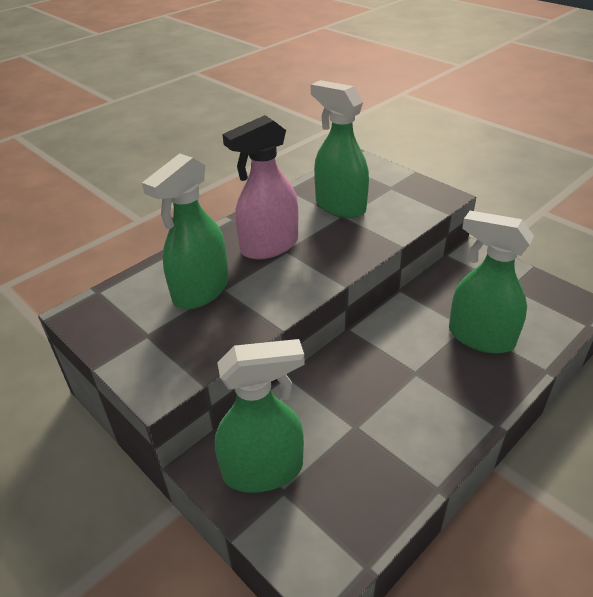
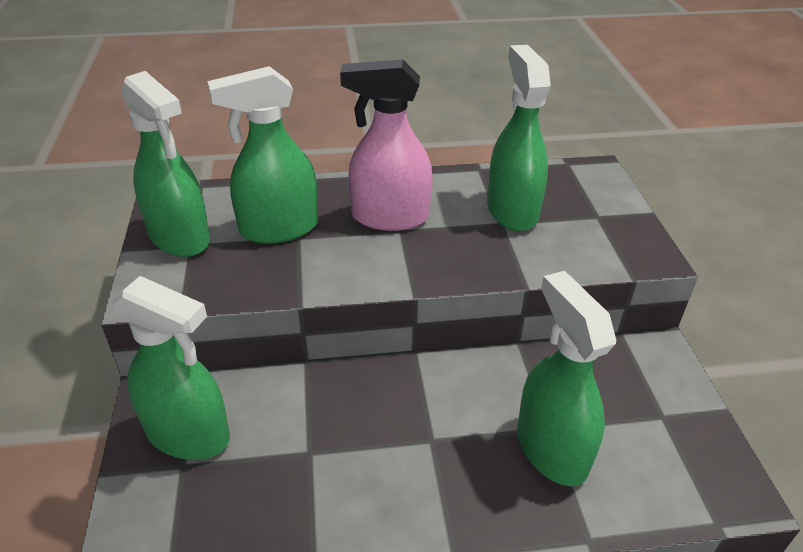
camera: 35 degrees right, 0 degrees up
(131, 335) = (180, 237): none -> green spray bottle

